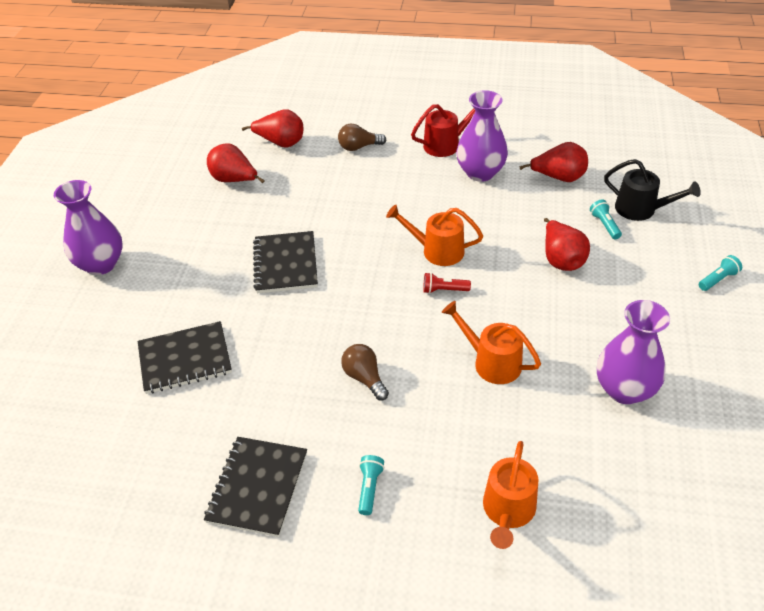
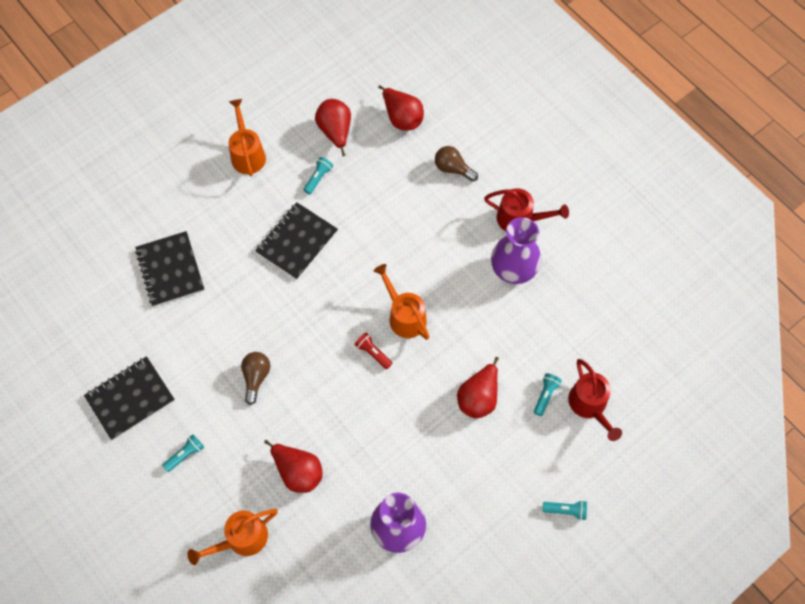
camera: 40 degrees right, 20 degrees up
(101, 264) = (187, 144): purple vase -> none
(185, 359) = (170, 270): black notebook -> black notebook turned 45 degrees clockwise
(254, 215) = (318, 178): none -> turquoise flashlight
(491, 362) = (341, 435): orange watering can -> orange watering can (247, 154)
(558, 178) = (565, 323): red pear -> red pear (298, 472)
(641, 209) = (590, 406): black watering can -> red watering can

